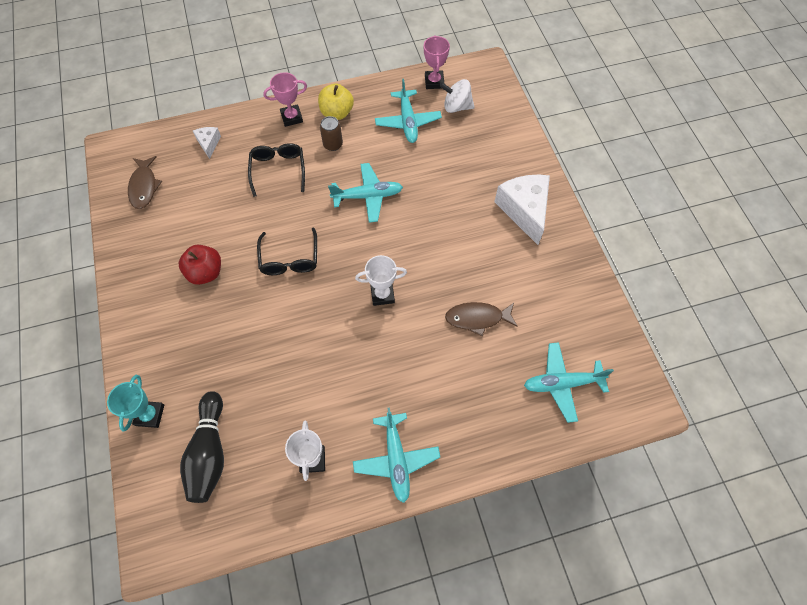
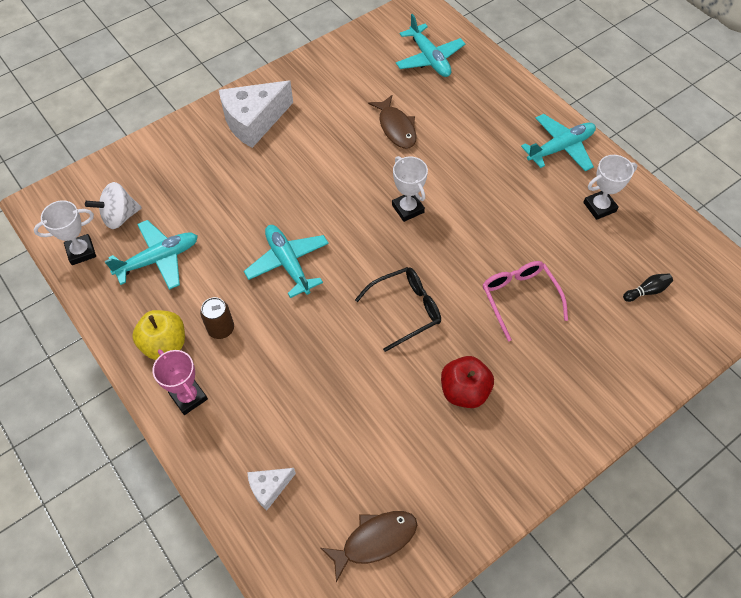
camera: 110 degrees left, 5 degrees down
(150, 415) = (648, 364): turquoise trophy -> none
(209, 452) = (647, 291): black bowling pin -> black bowling pin, size x0.45
(257, 344) = (519, 298): none -> pink glasses
(278, 170) = (283, 376): black glasses -> none
(434, 82) = (81, 252): pink trophy -> white trophy
(456, 107) = (119, 217): white spinning top -> white spinning top turned 75 degrees clockwise

